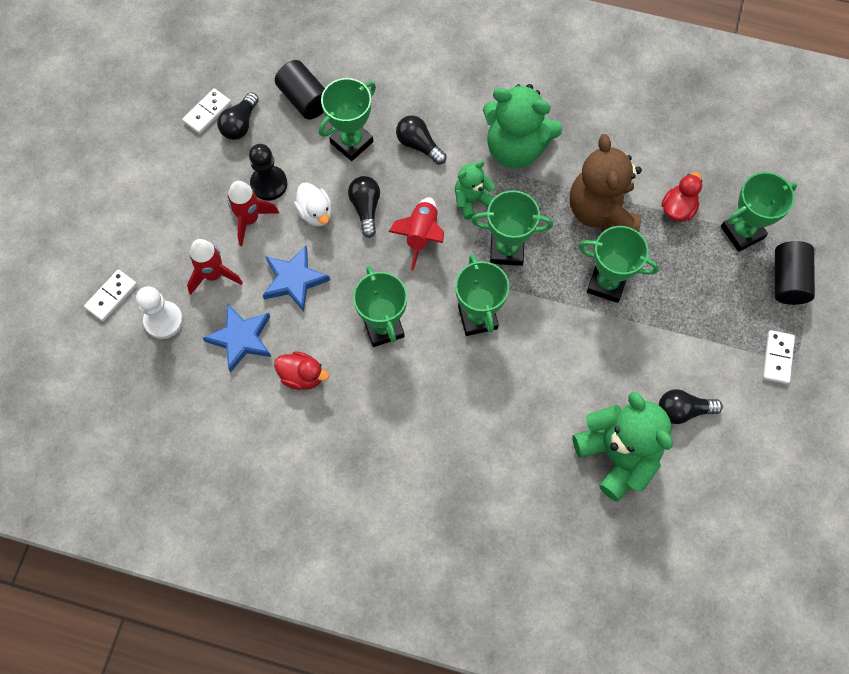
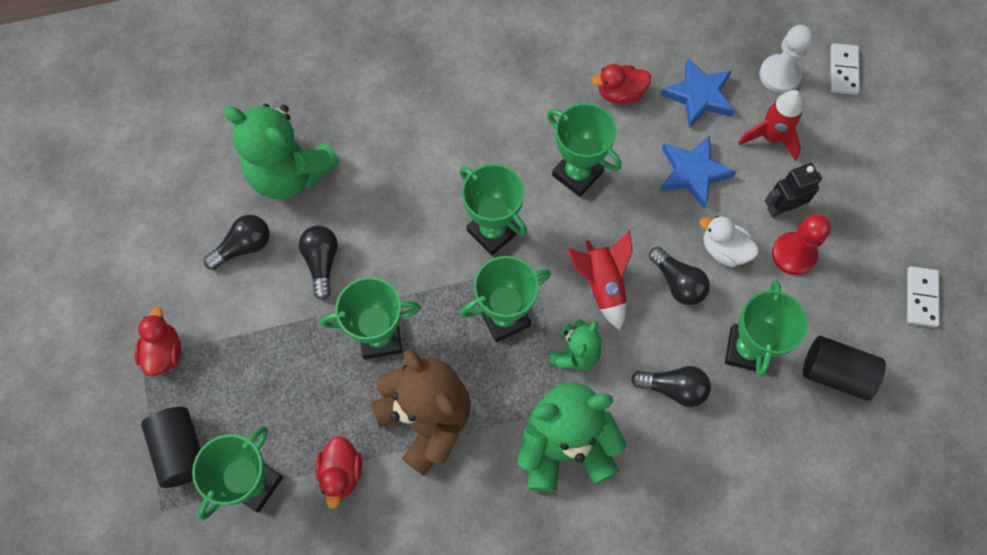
camera: 150 degrees right, 0 degrees up
(240, 124) = (877, 304): black light bulb -> black light bulb (322, 262)
(250, 219) = (782, 207): red rocket -> black robot
(269, 184) = (793, 254): black pawn -> red pawn
(777, 358) = (164, 352): white domino -> red duck

